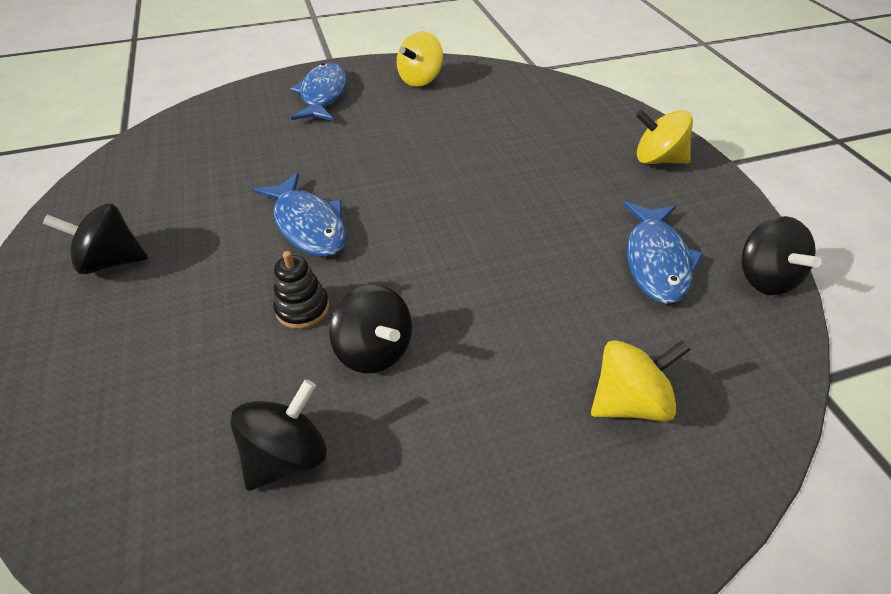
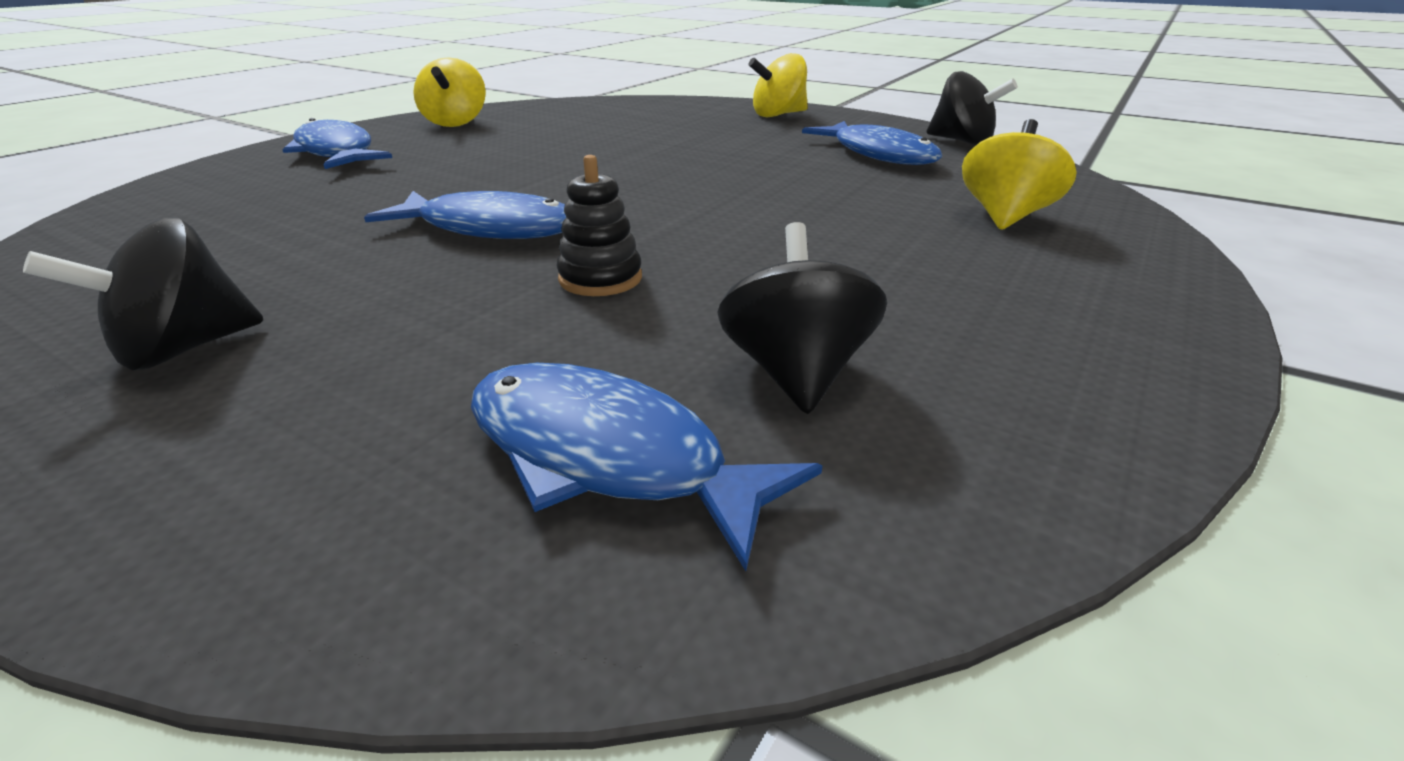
camera: 40 degrees left, 15 degrees down
(156, 449) = (607, 456): none -> blue fish
(374, 350) = (743, 272): black spinning top -> none

